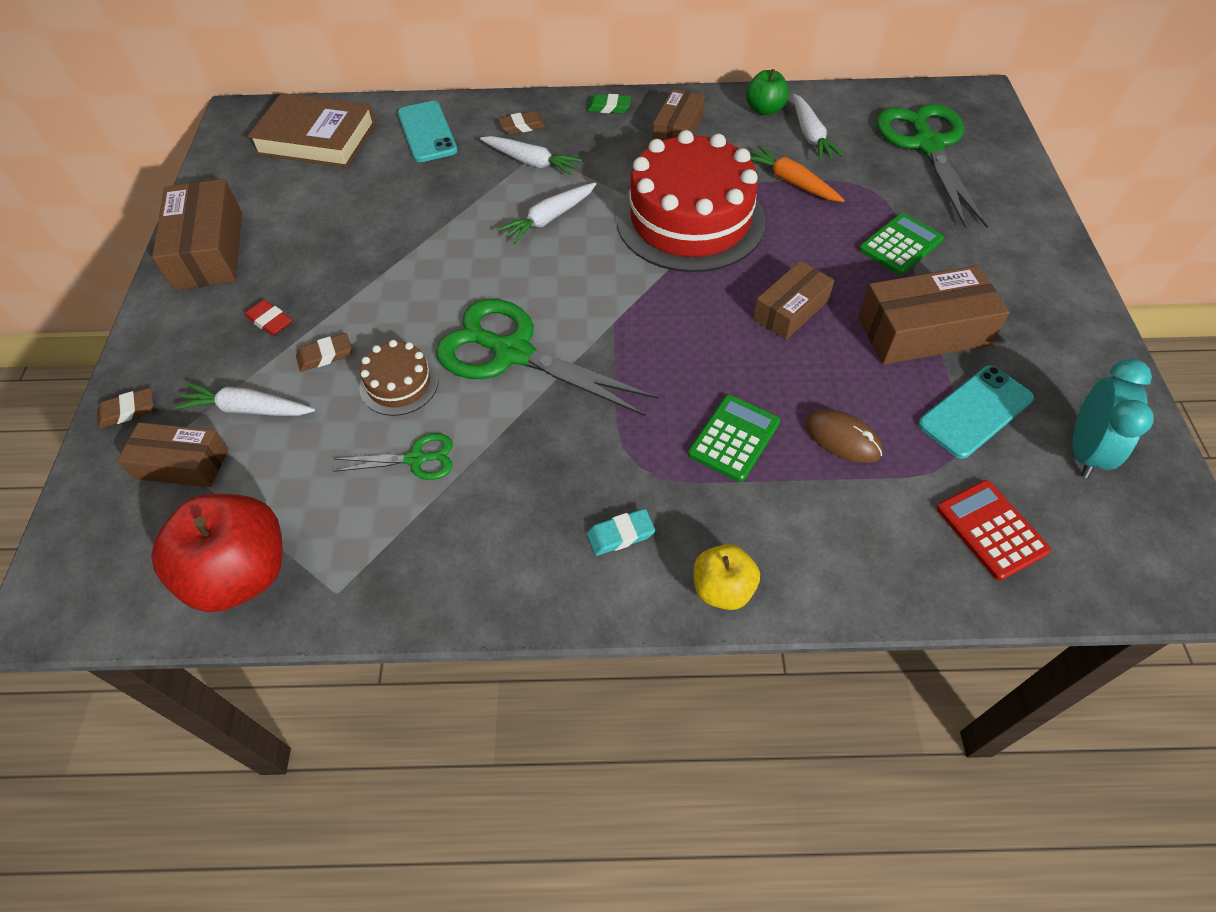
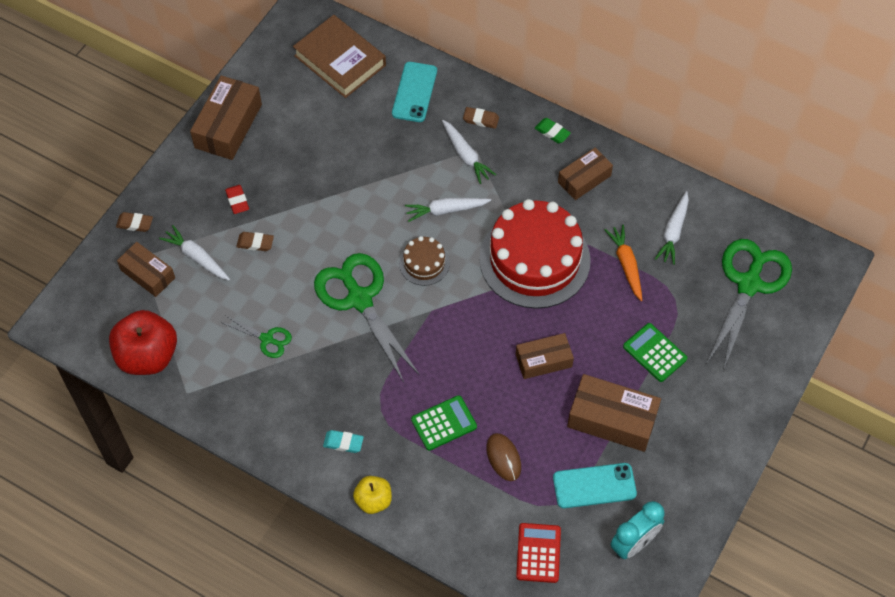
camera: 30 degrees right, 5 degrees up
(399, 384) = (285, 285): brown cake -> brown cake (424, 263)
(764, 109) = (660, 191): green apple -> none
(900, 245) = (654, 353): green calculator -> green calculator turned 120 degrees counterclockwise

